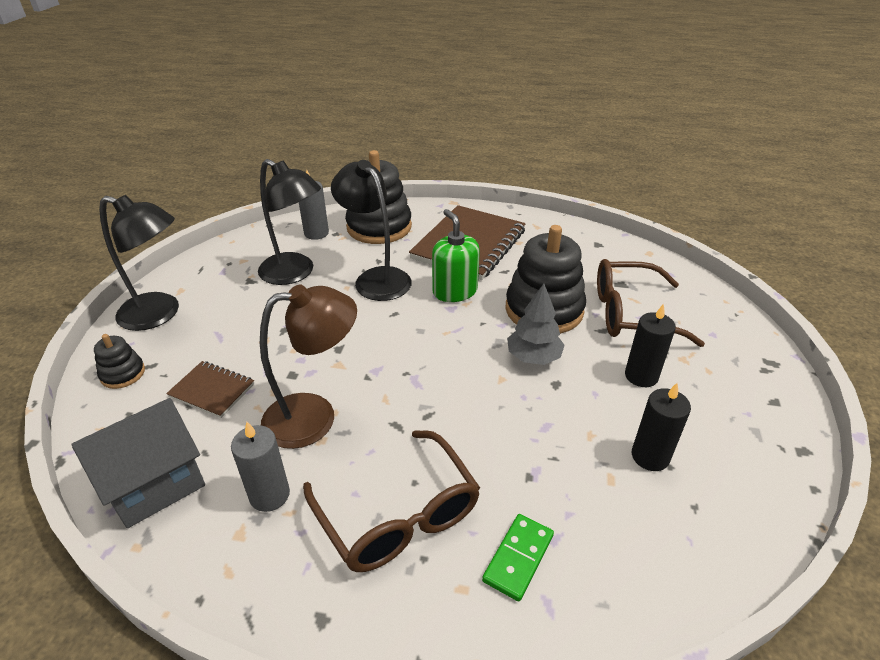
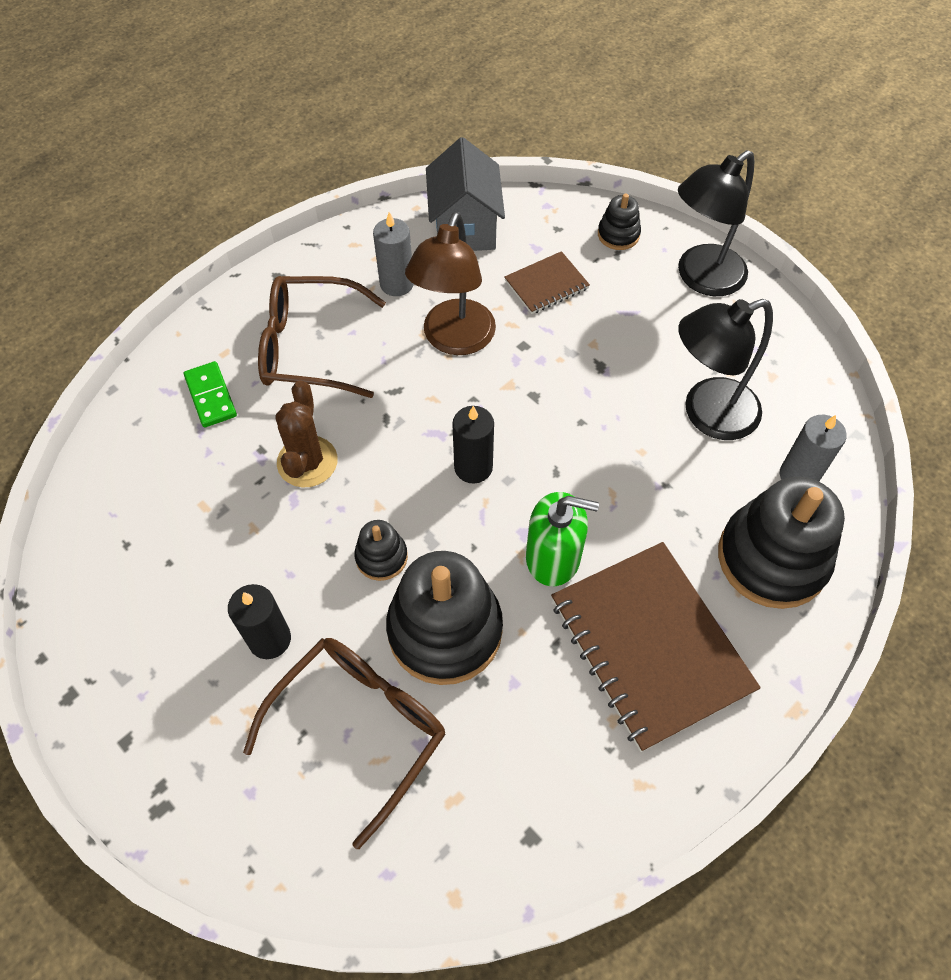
camera: 125 degrees right, 20 degrees up
(376, 278) = (640, 490): black lamp -> none
(509, 438) = (307, 462): none -> brown cactus
(533, 357) = (381, 557): grey tree -> black stacking toy
(650, 456) = (191, 555): black candle -> black candle (473, 467)

